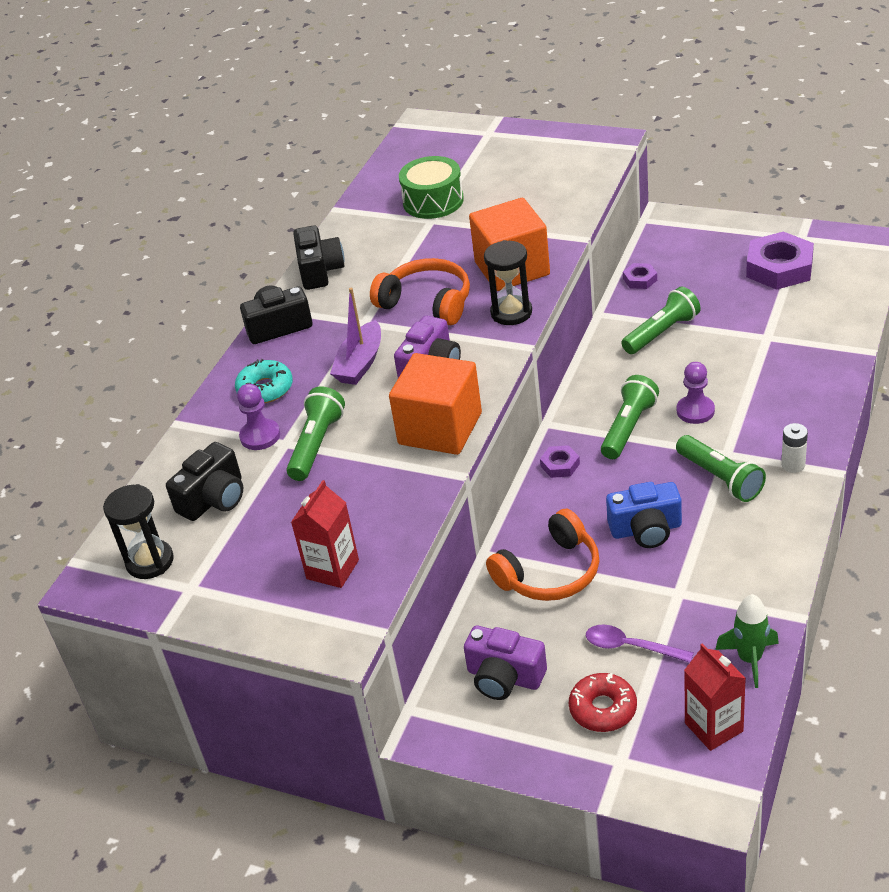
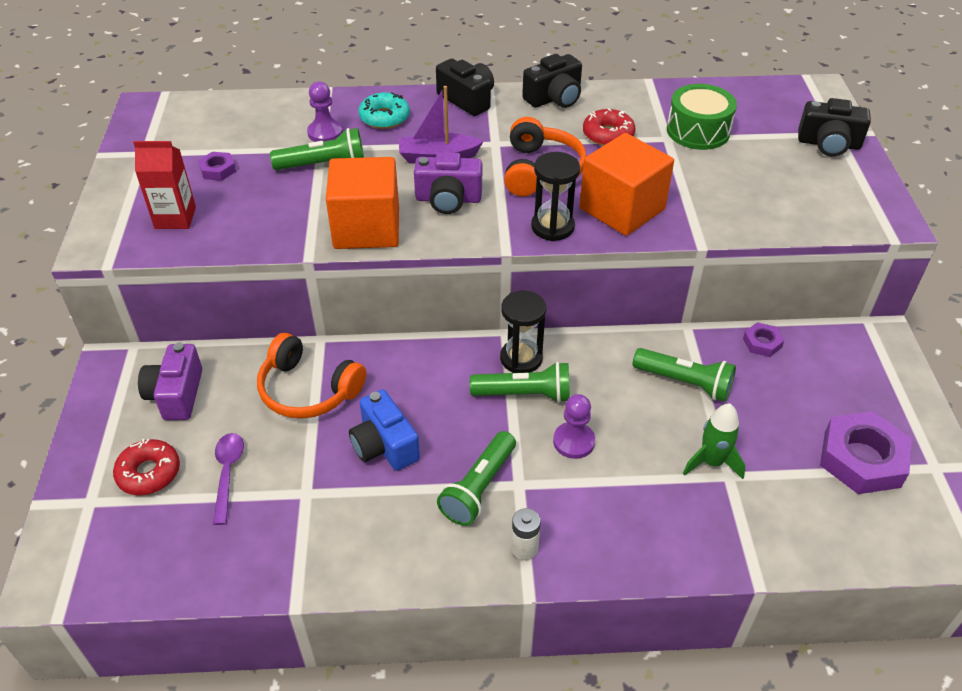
camera: 60 degrees right, 5 degrees up
(150, 561) = (170, 125): black hourglass -> black hourglass (521, 358)
(214, 499) = (245, 133): black camera -> black camera (828, 144)
(401, 252) = (608, 135): none -> red donut
(560, 465) = (451, 358): purple nut -> purple nut (218, 170)
(714, 727) = (136, 564): red carton -> none
(749, 659) = (228, 574): green rocket -> green rocket (711, 462)

